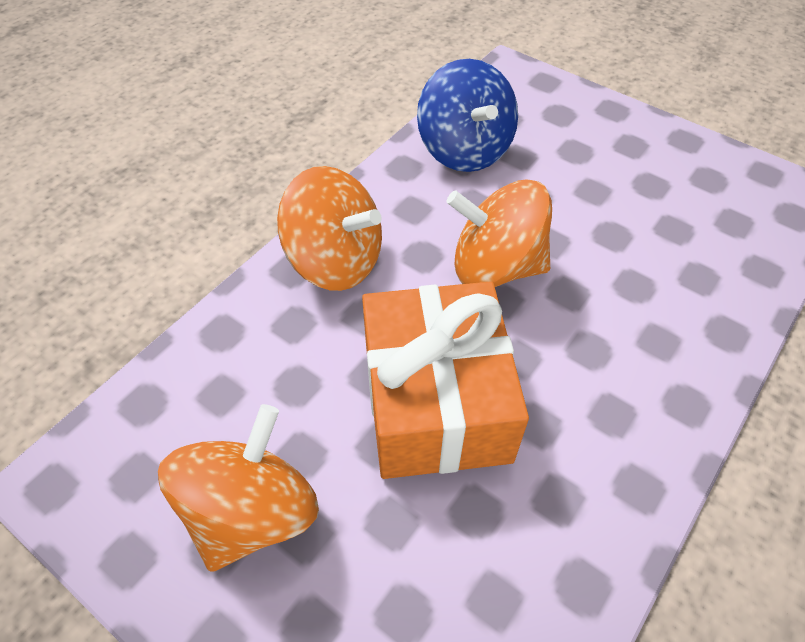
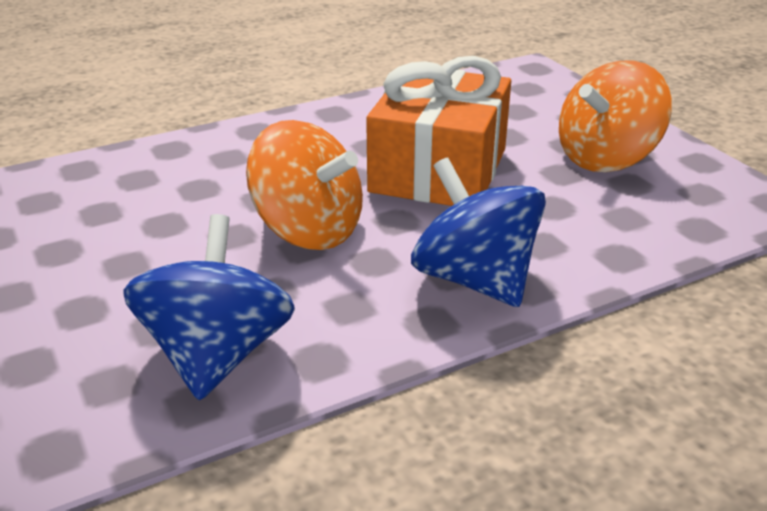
camera: 155 degrees left, 20 degrees down
(335, 261) = (474, 279): orange spinning top -> blue spinning top

